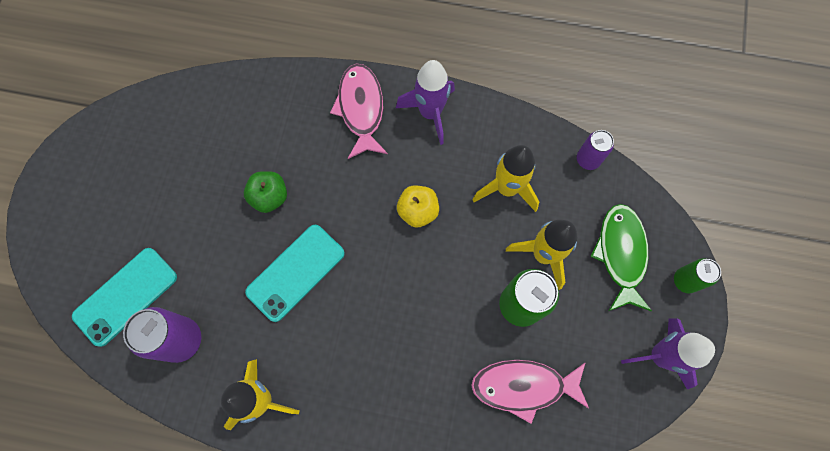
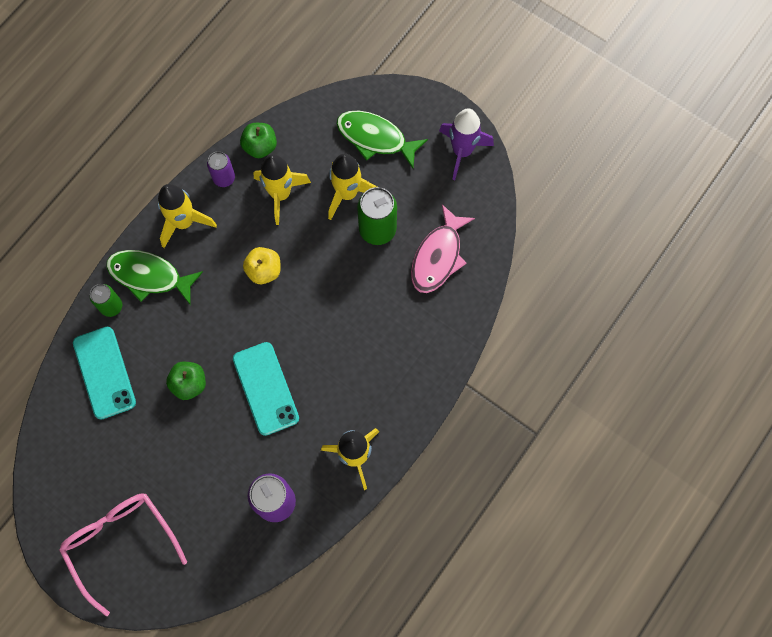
camera: 65 degrees left, 0 degrees up
(88, 211) = (121, 544): none -> pink glasses
(125, 296) = (215, 536): turquoise phone -> turquoise phone (104, 372)
(361, 109) = (149, 276): pink fish -> green fish
(430, 113) = (184, 222): purple rocket -> yellow rocket
(546, 144) = (260, 146): none -> green apple
(588, 159) = (289, 122): purple can -> purple can (224, 178)
(685, 281) = (417, 104): green can -> green can (111, 306)

